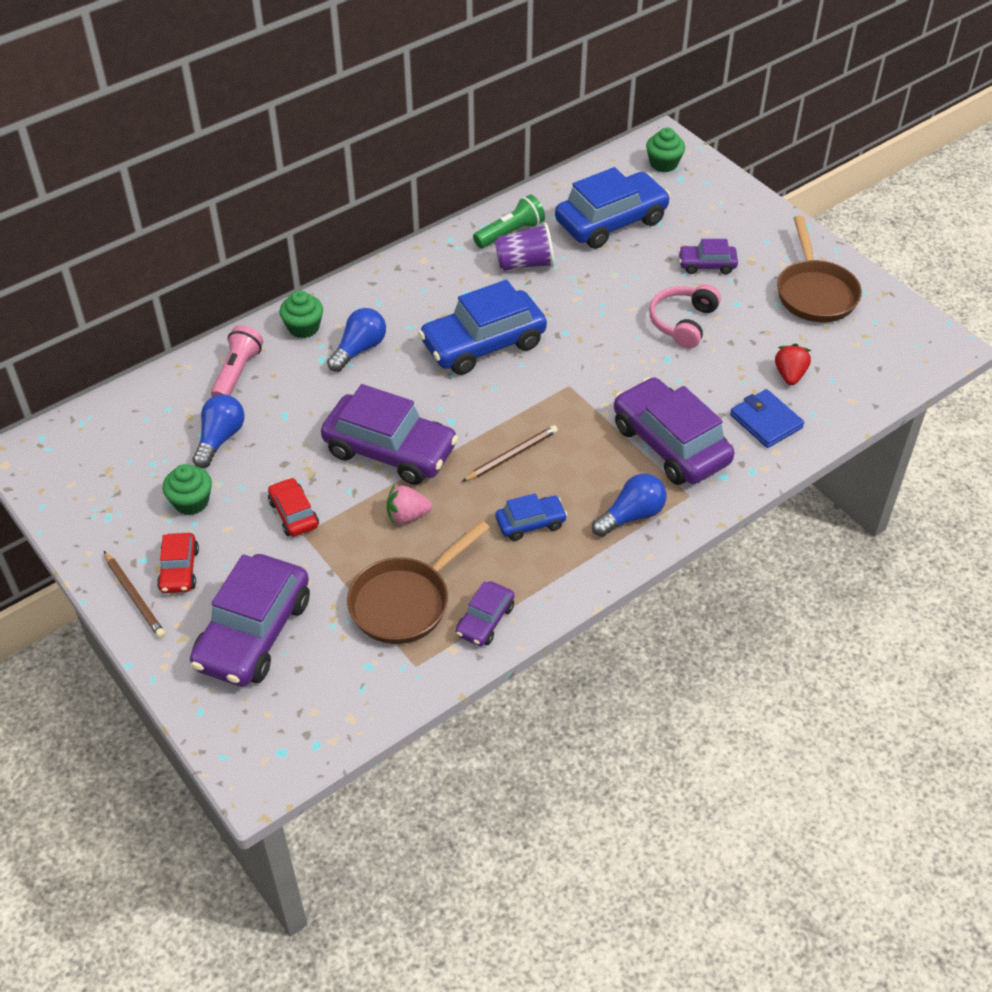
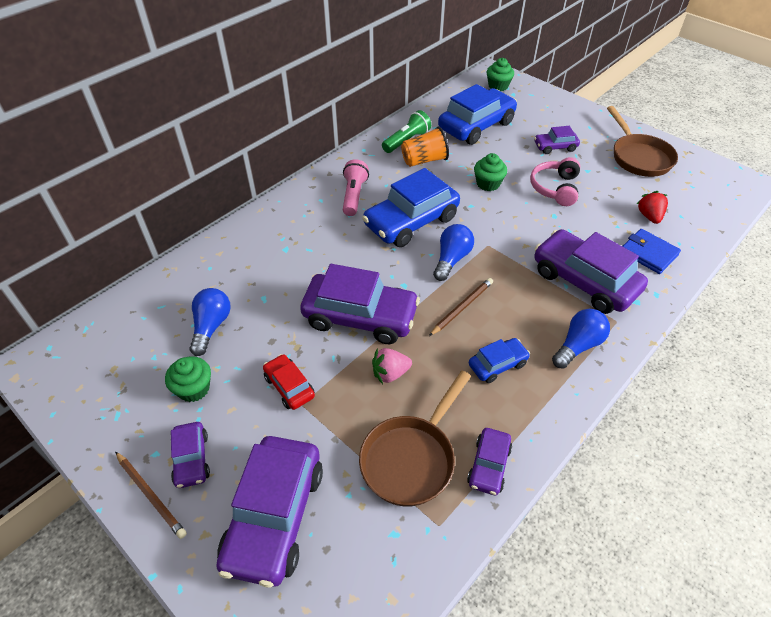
camera: 10 degrees left, 0 degrees up
(179, 570) = (191, 459): red car -> purple car
(237, 373) = (217, 268): pink flashlight -> pink flashlight (354, 195)
(303, 327) = (265, 226): green cupcake -> green cupcake (488, 184)
(359, 349) = (314, 237): blue light bulb -> blue light bulb (451, 259)
(525, 264) = (424, 160): purple cup -> orange cup

